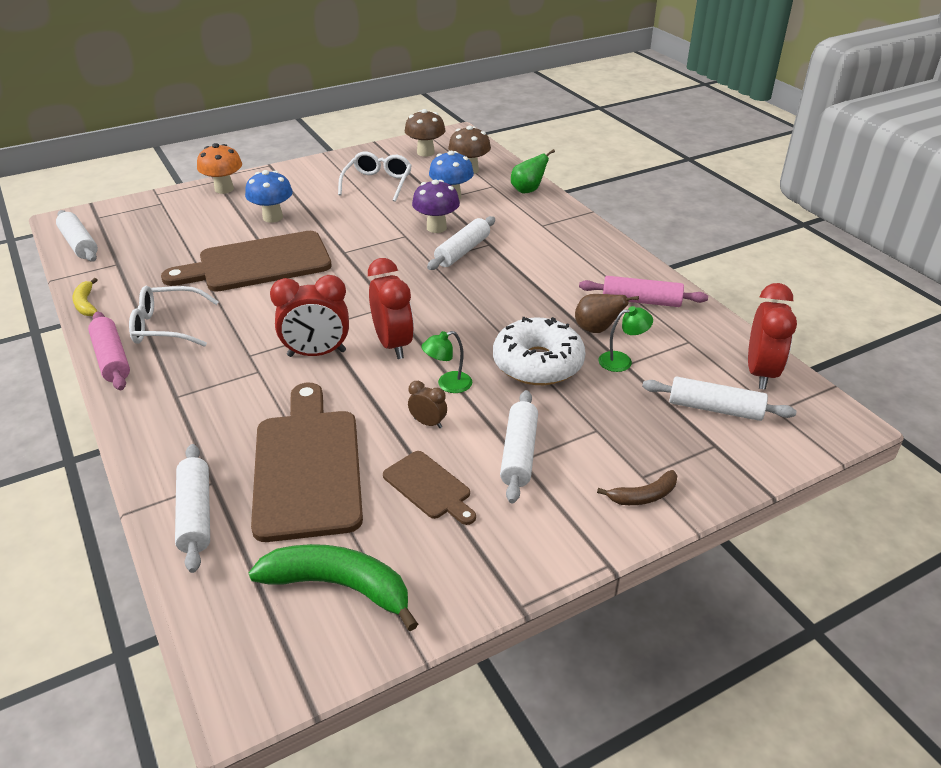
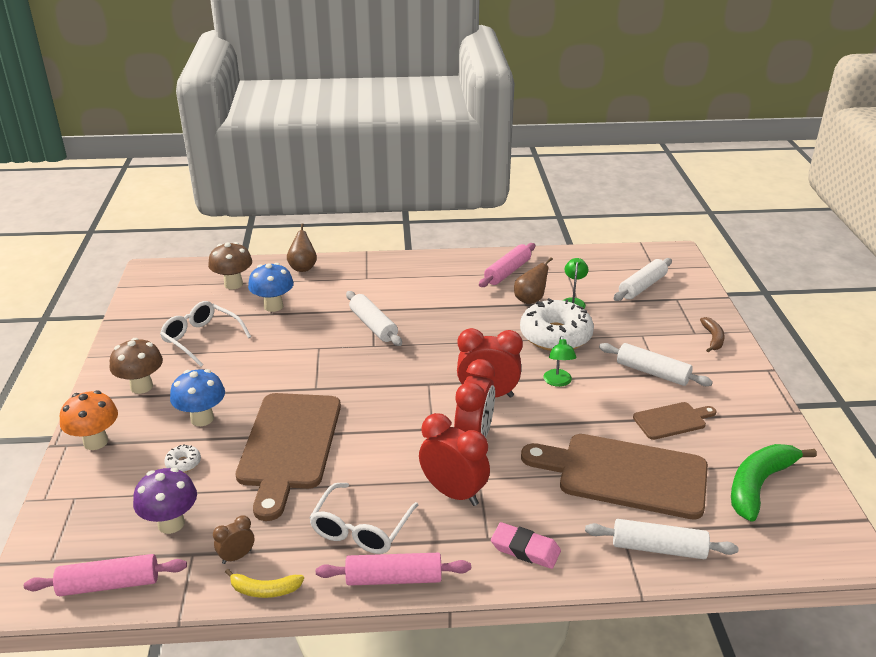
camera: 65 degrees left, 5 degrees down
(79, 244) = (109, 584): white rolling pin -> pink rolling pin
(168, 422) = (525, 549): none -> pink eraser
(215, 228) = (183, 463): none -> white donut
(425, 152) = (169, 297): brown mushroom -> brown mushroom (141, 386)
(428, 423) = (600, 403): brown clock -> brown clock (237, 556)
(436, 228) = (321, 328): purple mushroom -> purple mushroom (171, 523)
(528, 190) = (303, 267): green pear -> brown pear
(760, 373) = (615, 259): red clock -> red clock (453, 493)

